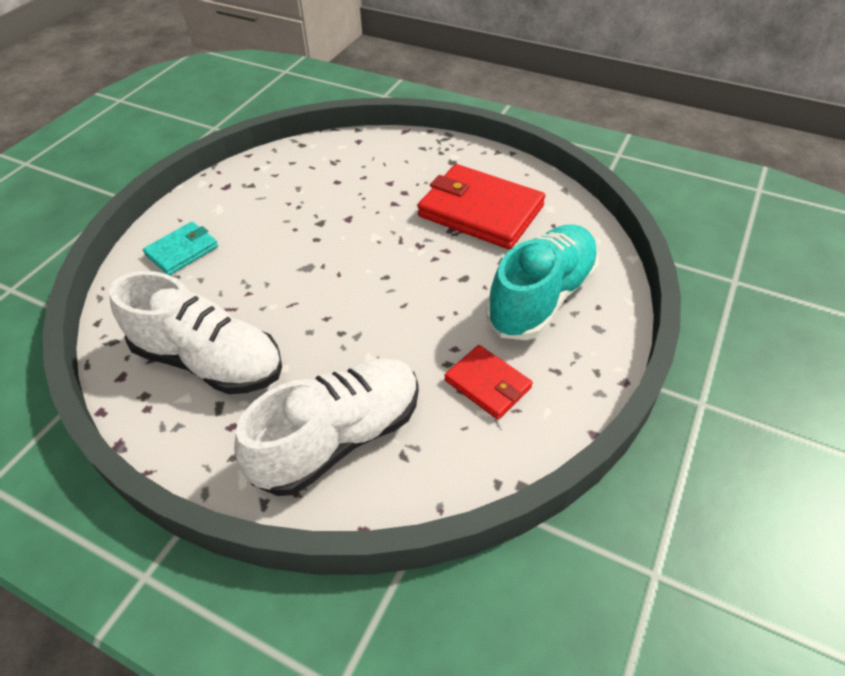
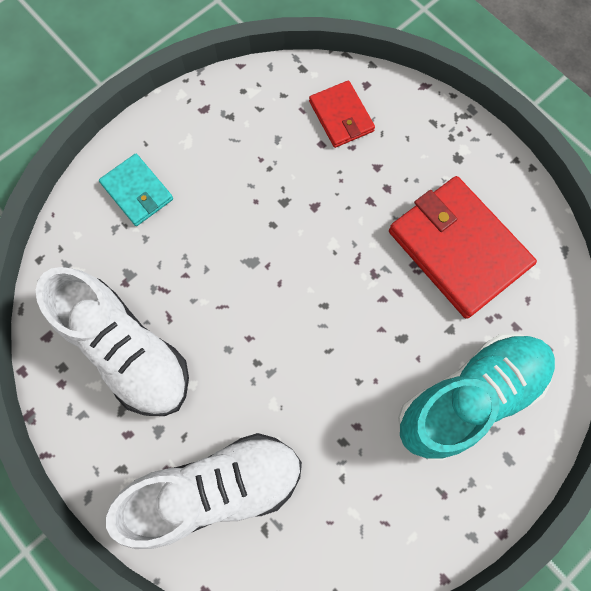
camera: 20 degrees right, 25 degrees up
(182, 251) = (137, 192): turquoise wallet -> turquoise wallet turned 75 degrees clockwise
(487, 384) = (371, 483): red wallet -> red wallet (341, 116)

